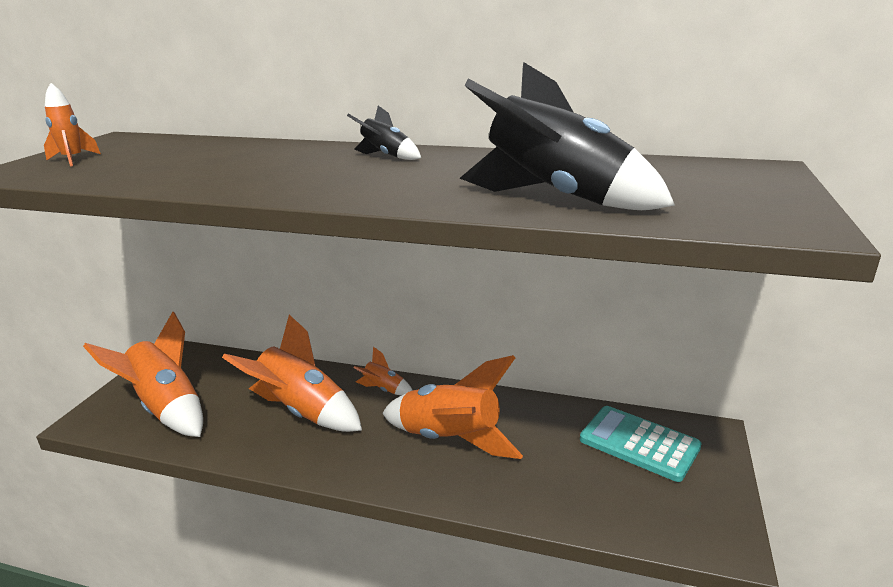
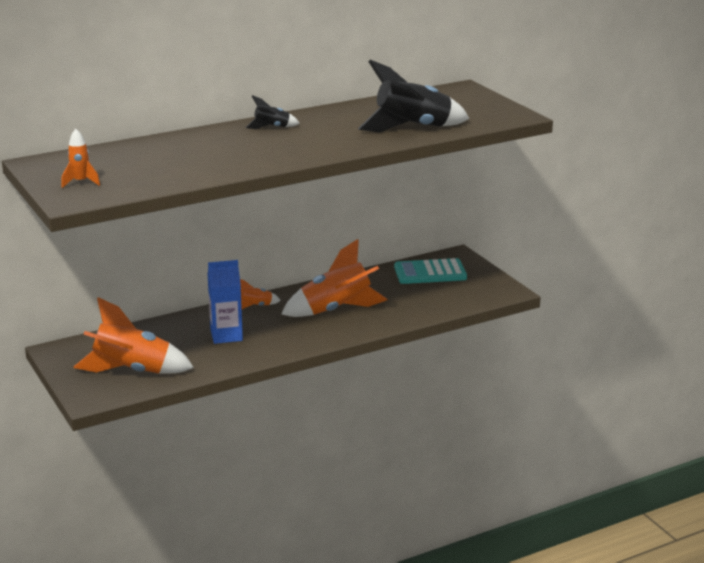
camera: 45 degrees left, 0 degrees up
(302, 411) = (226, 335): orange rocket -> blue carton

